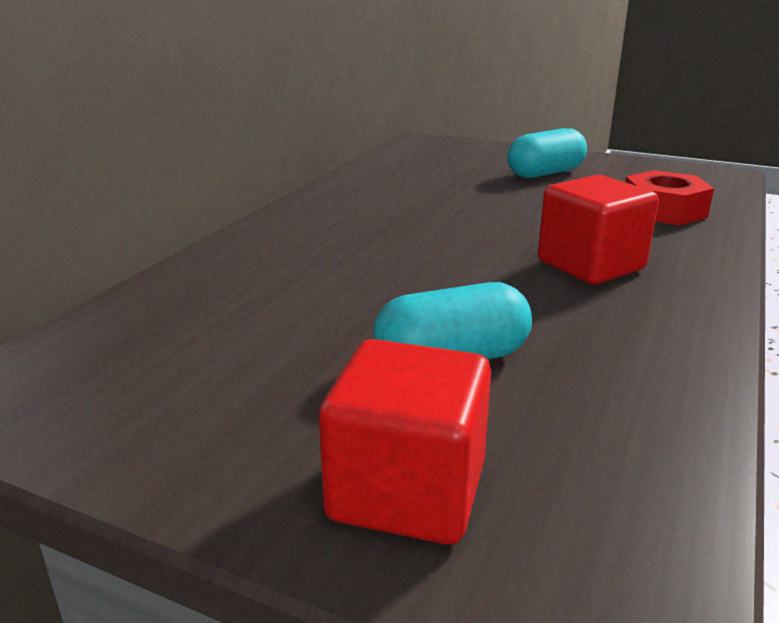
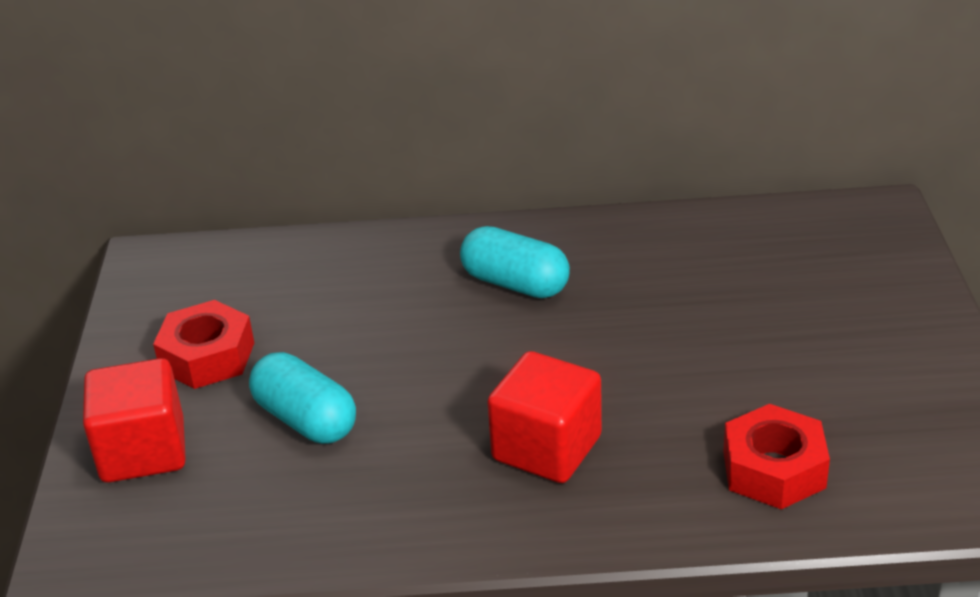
camera: 65 degrees right, 10 degrees up
(259, 397) = (207, 357): none -> red nut
(545, 173) = (834, 345): turquoise capsule -> turquoise capsule (515, 283)

